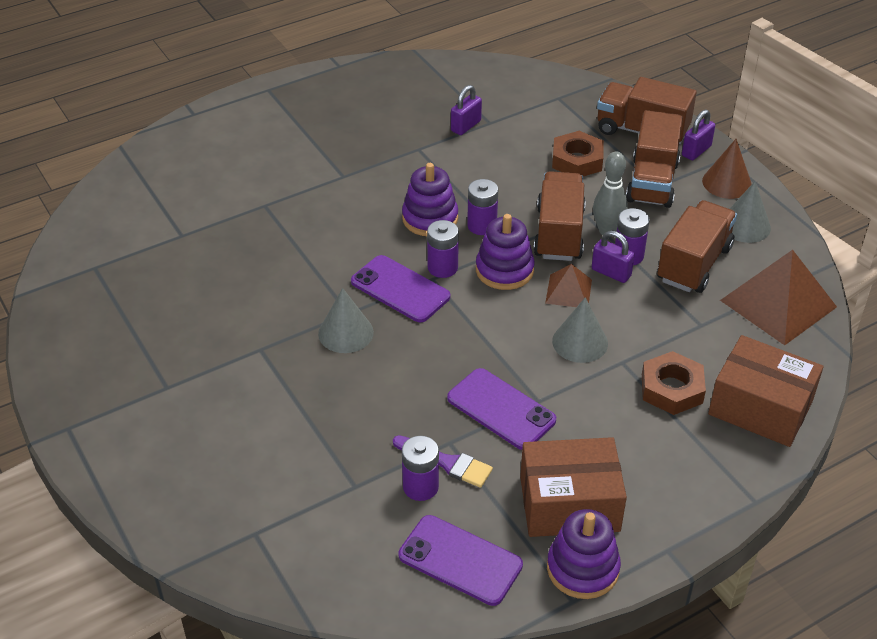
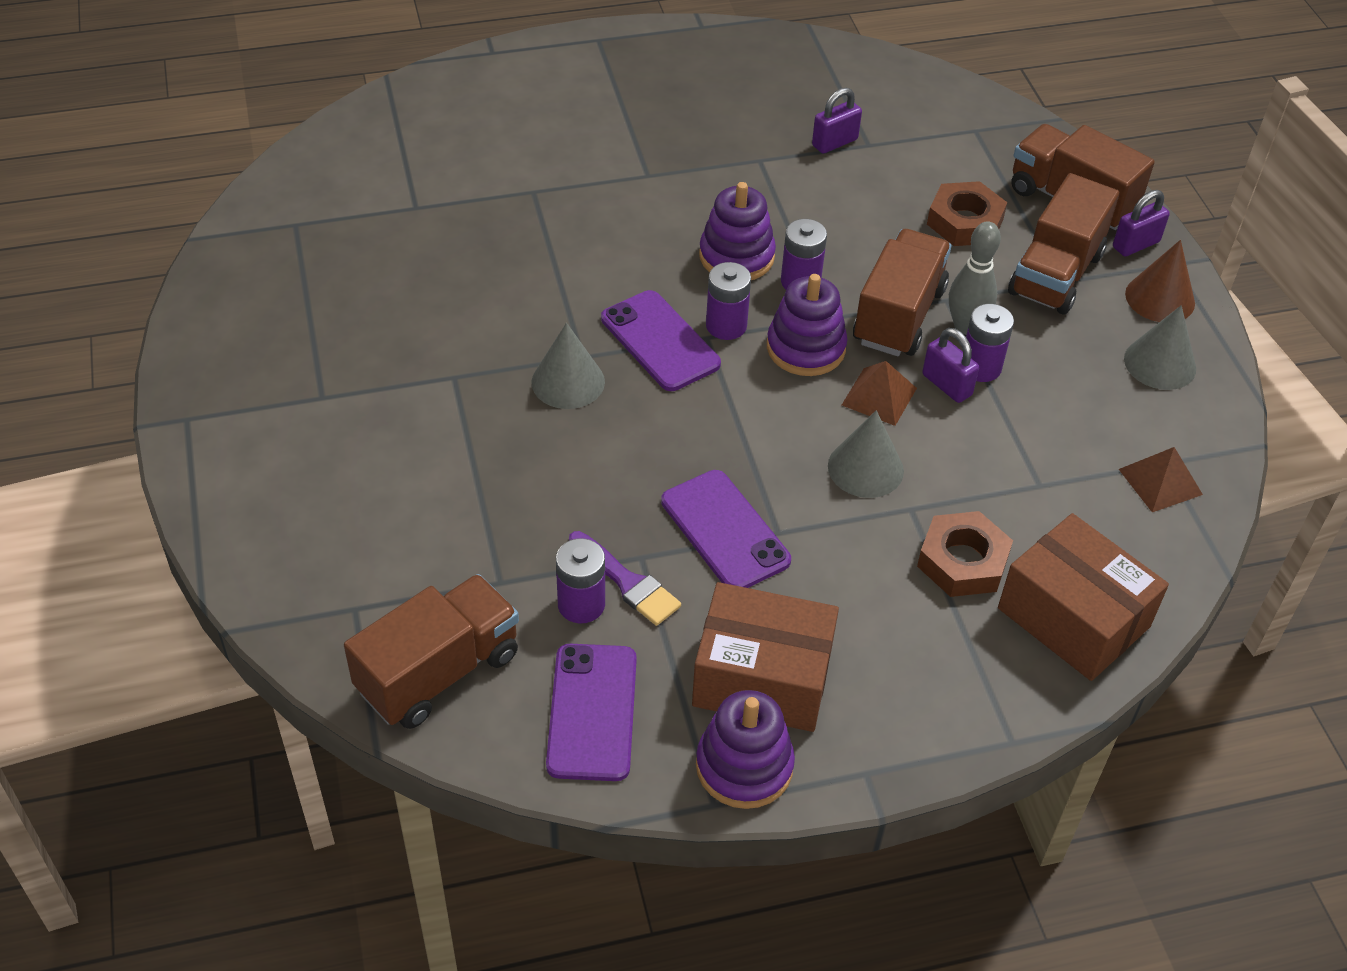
camera: 15 degrees right, 5 degrees up
(460, 560) = (592, 712): purple phone -> purple phone turned 45 degrees clockwise
(694, 264) = (1065, 399): brown truck -> brown truck (438, 672)
(778, 303) = (1160, 481): brown pyramid -> brown pyramid, size x0.52

